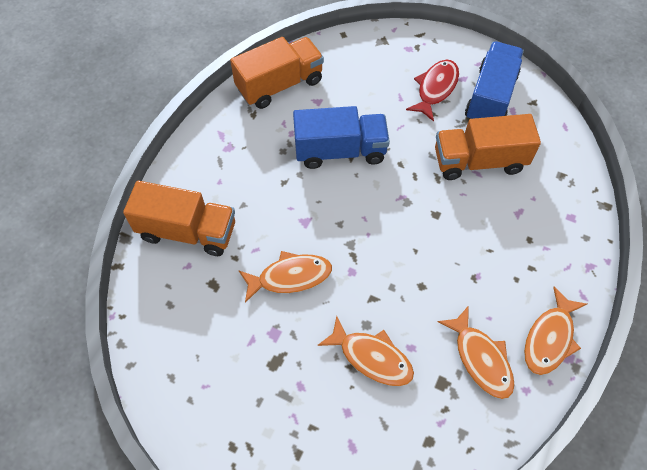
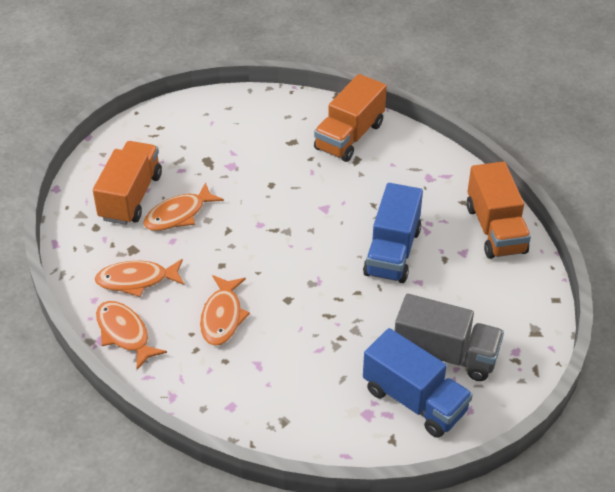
camera: 110 degrees right, 15 degrees down
(290, 277) = (275, 186): orange fish -> orange fish (222, 317)
(435, 89) = (445, 354): red fish -> grey truck
(479, 161) = (333, 356): orange truck -> orange truck (131, 197)

